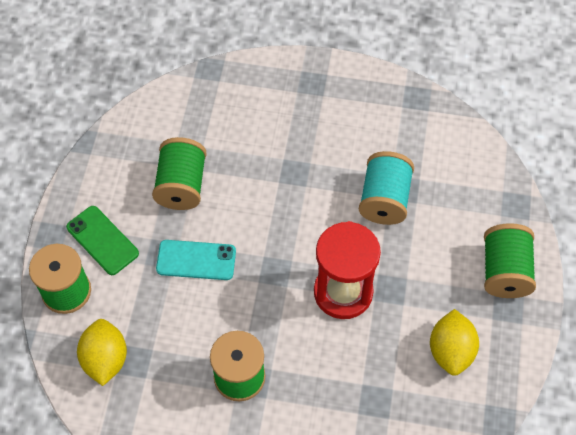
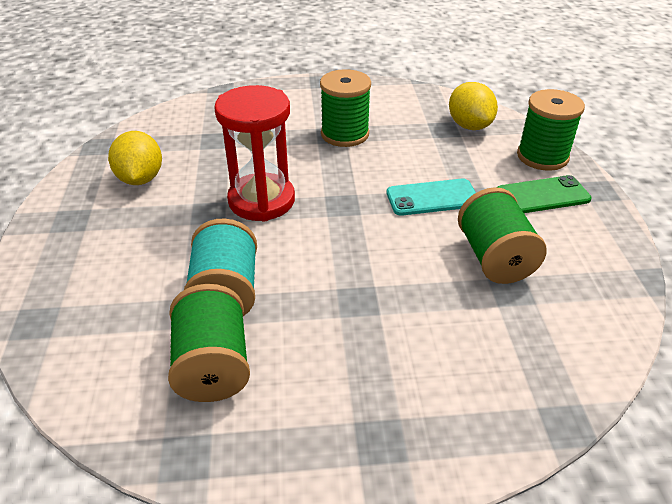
camera: 165 degrees right, 20 degrees down
(102, 240) = (542, 195): green phone -> green phone turned 45 degrees counterclockwise
(504, 271) = (67, 249): green spool -> green spool (213, 365)

